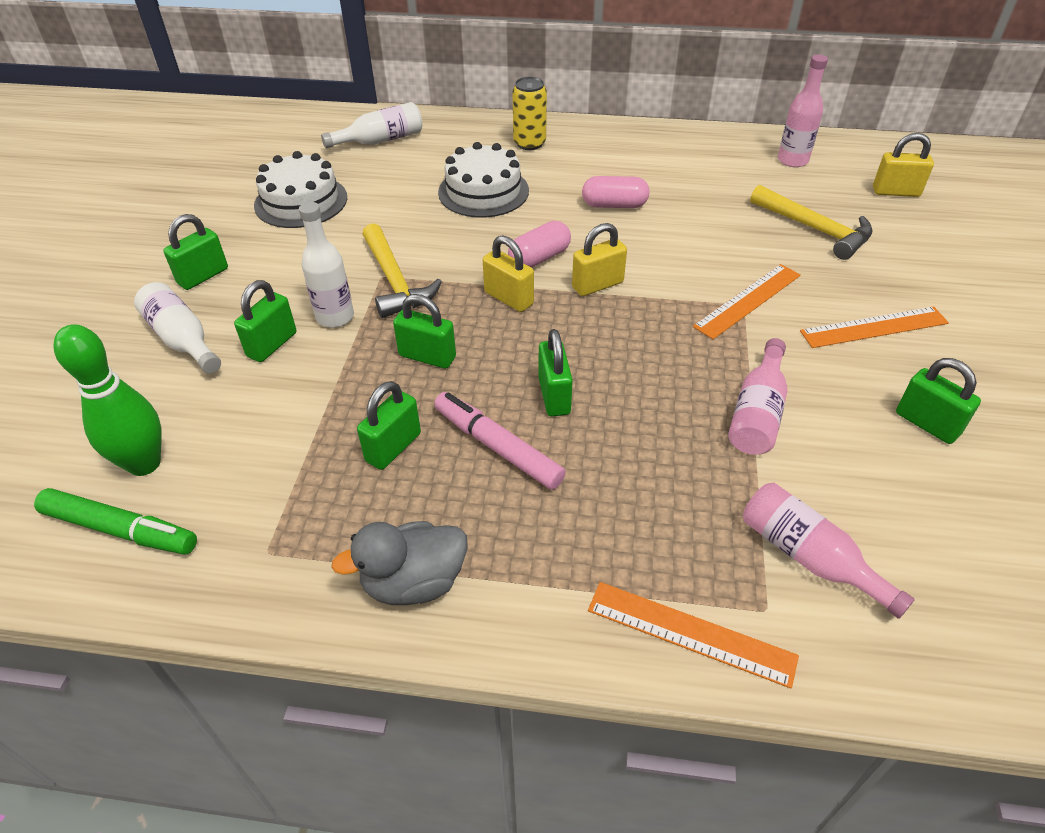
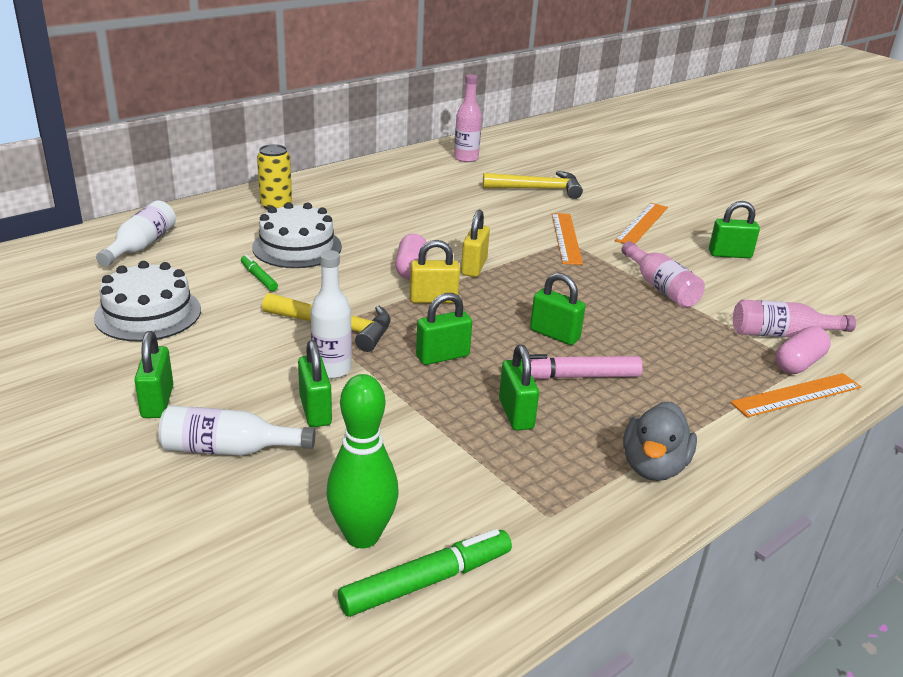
camera: 50 degrees left, 15 degrees down
(413, 207) = (258, 277): none -> green marker
(614, 205) = (404, 220): pink capsule -> pink capsule (798, 363)
(896, 192) = (545, 156): yellow padlock -> none

